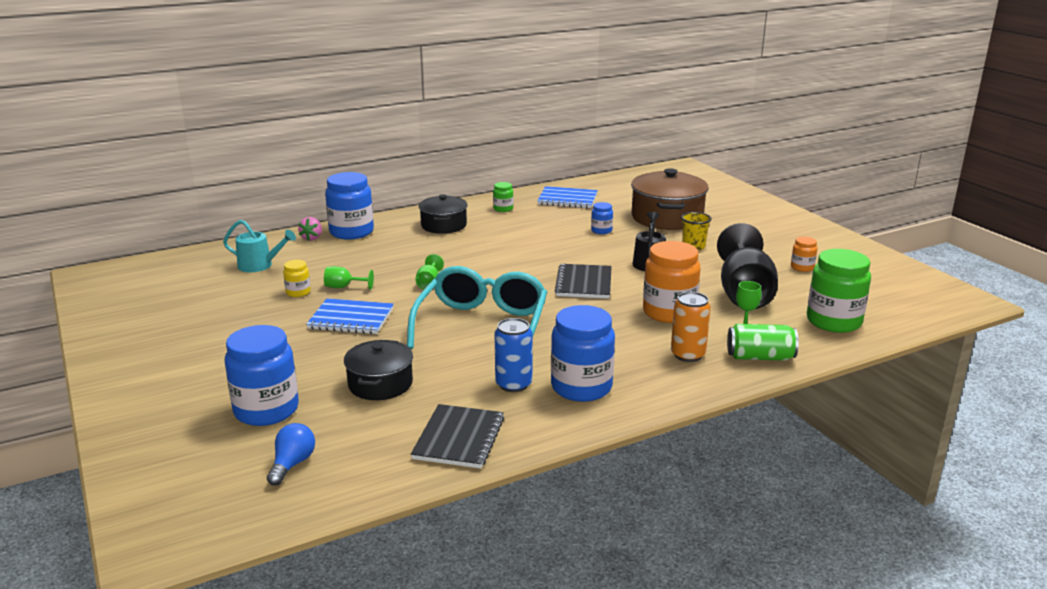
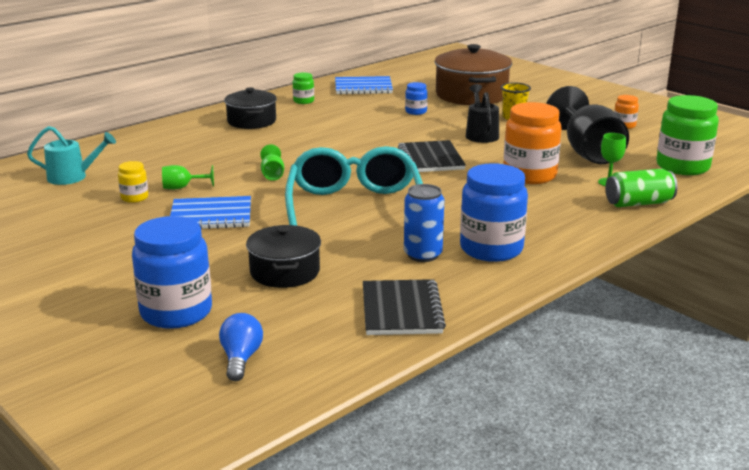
camera: 15 degrees left, 0 degrees up
(312, 238) = (115, 145): pink strawberry -> none
(351, 232) = (155, 136): blue jar -> none
(687, 355) = (572, 209): orange can -> none

